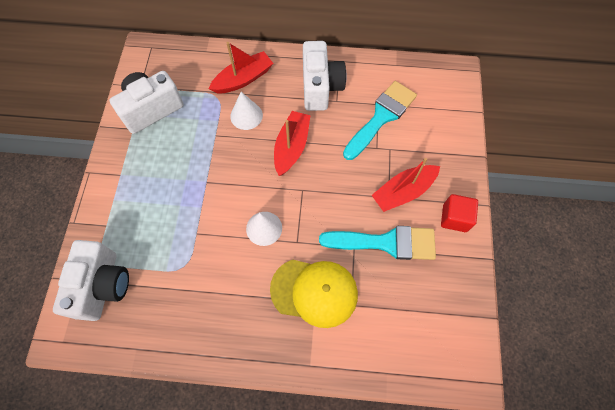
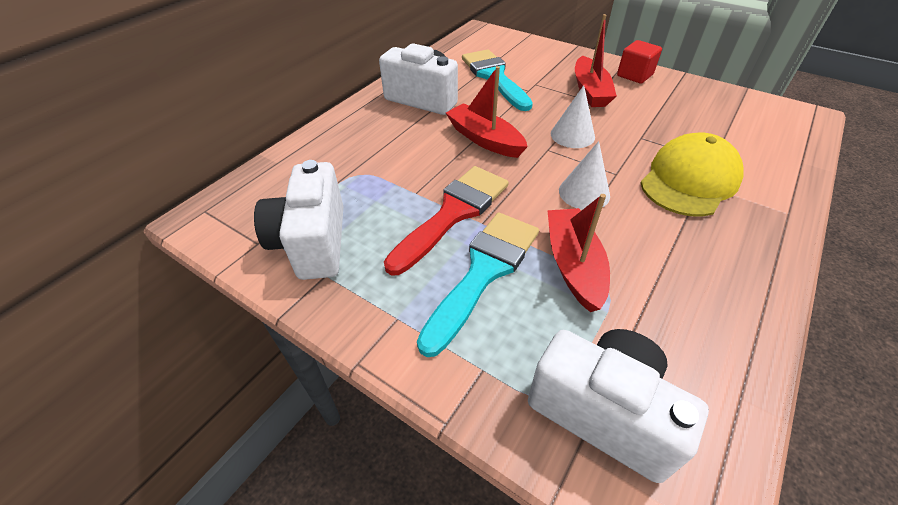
camera: 60 degrees left, 20 degrees down
(207, 163) = (453, 213): none -> red brush
(243, 79) = (355, 145): red boat -> red boat (573, 265)
(246, 115) = (410, 159): white cone -> white cone (572, 135)
(386, 242) = (644, 117): turquoise brush -> turquoise brush (484, 272)

